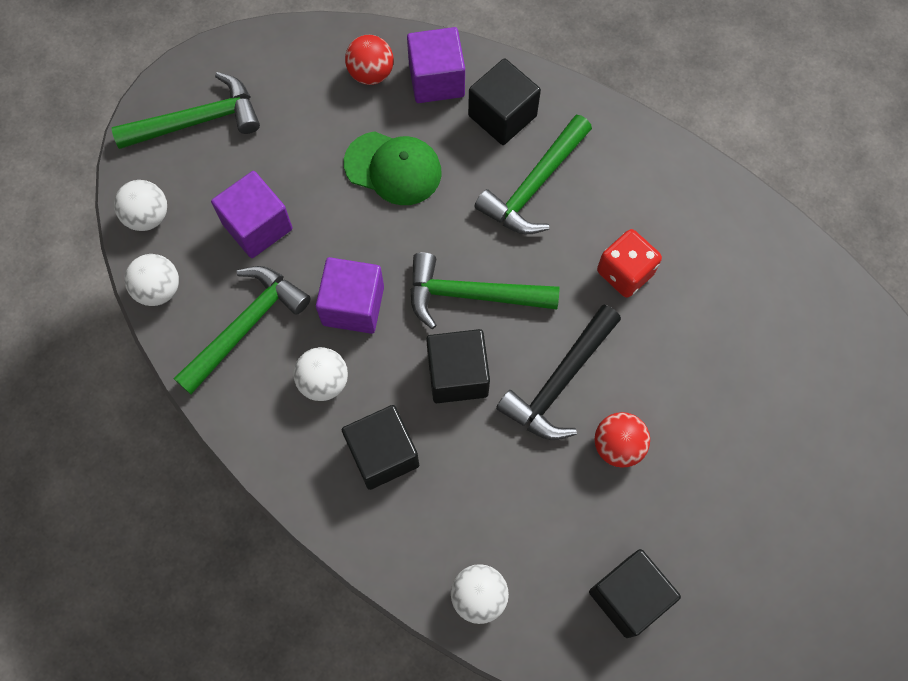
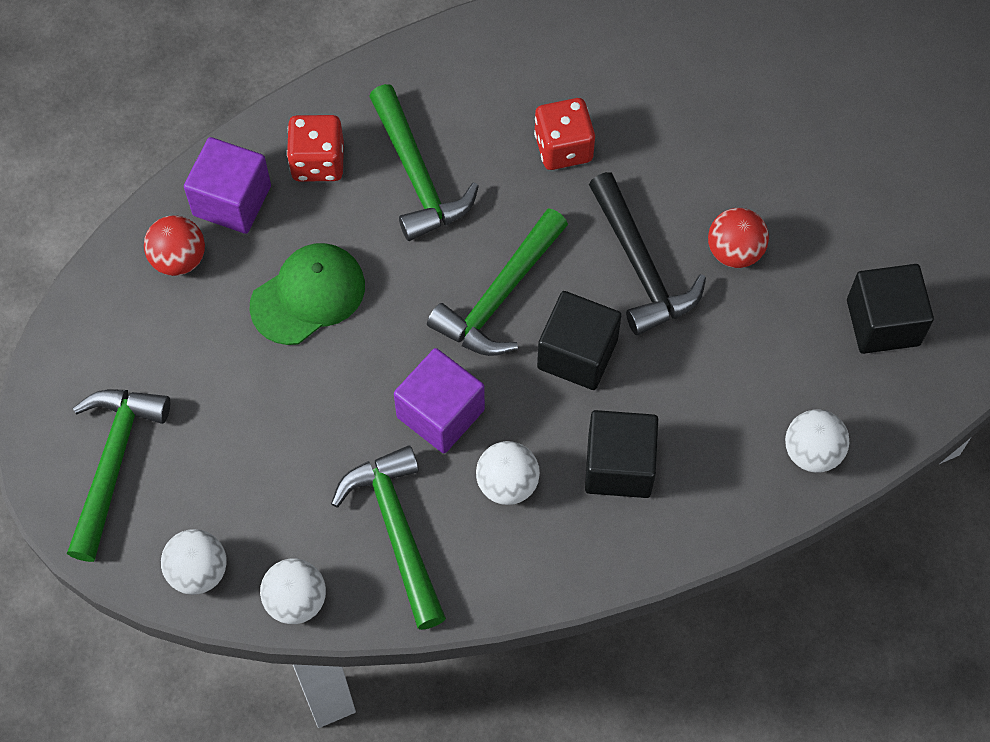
camera: 60 degrees left, 5 degrees down
(257, 226) = (286, 463): purple cube -> none
(502, 116) = (318, 162): black cube -> red dice

